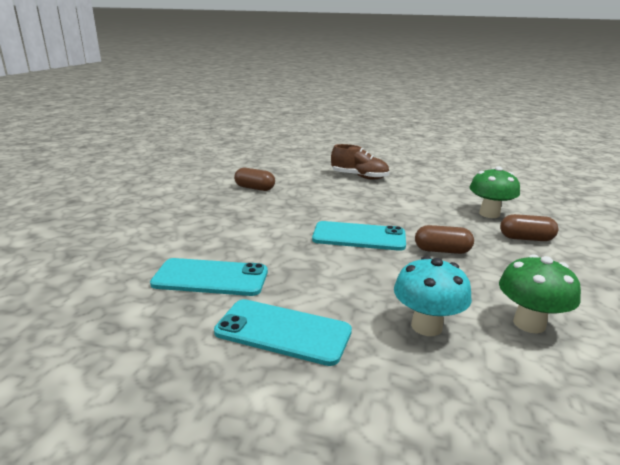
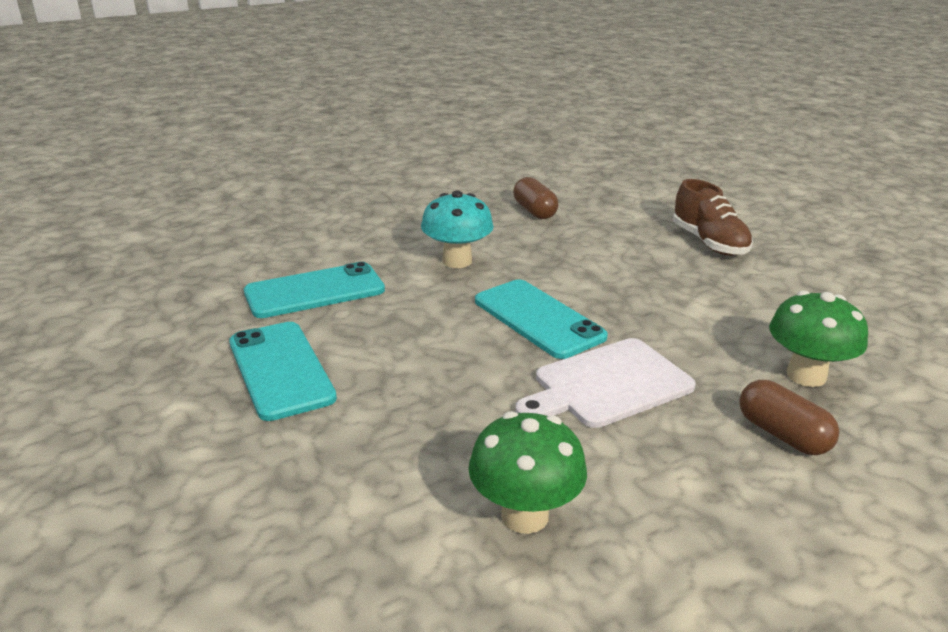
camera: 45 degrees right, 5 degrees up
(210, 278) = (315, 291): turquoise phone -> turquoise phone turned 75 degrees counterclockwise
(426, 326) = (407, 444): turquoise mushroom -> turquoise mushroom (457, 261)
(442, 251) = (608, 384): brown capsule -> white cutting board

